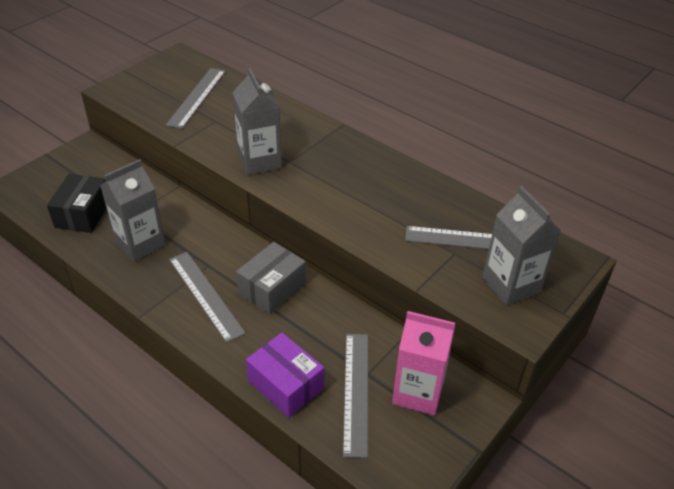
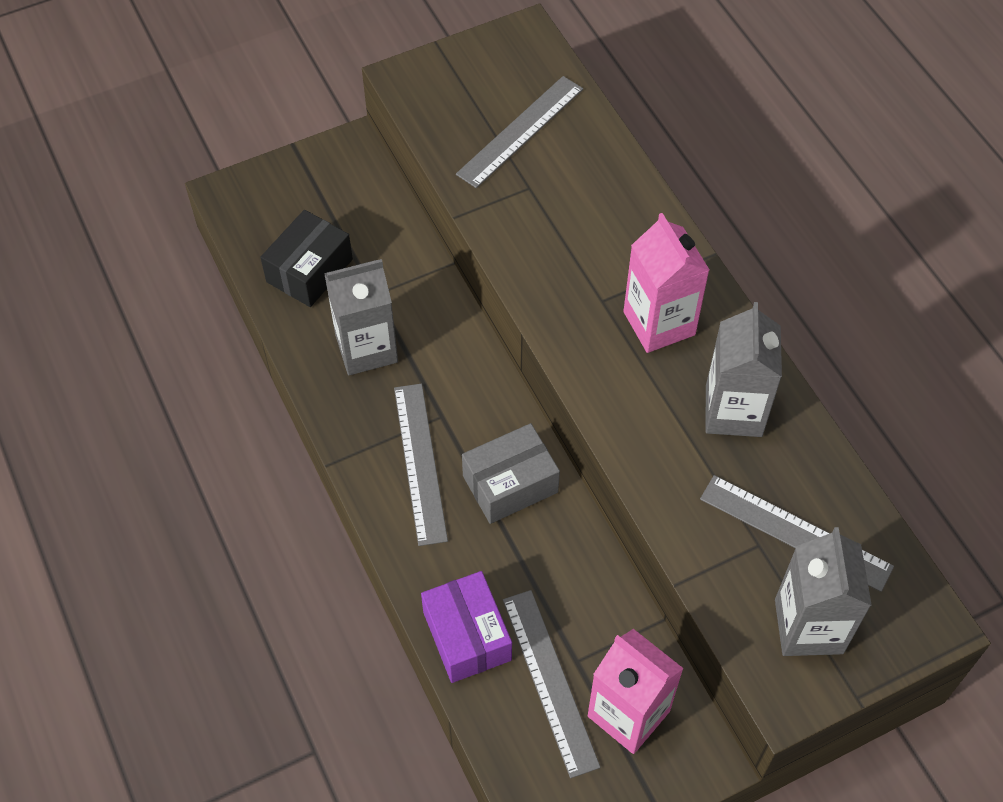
camera: 25 degrees right, 15 degrees up
(259, 161) = (560, 286): grey carton -> grey carton (733, 411)
(330, 163) = (659, 323): none -> pink carton
(356, 392) = (550, 681): grey ruler -> grey ruler turned 45 degrees counterclockwise

